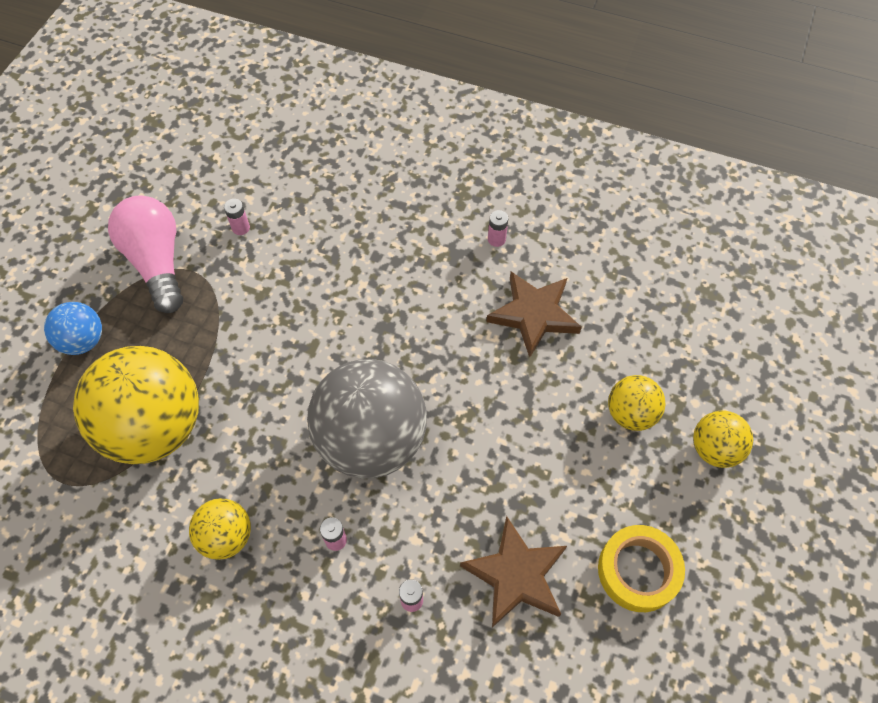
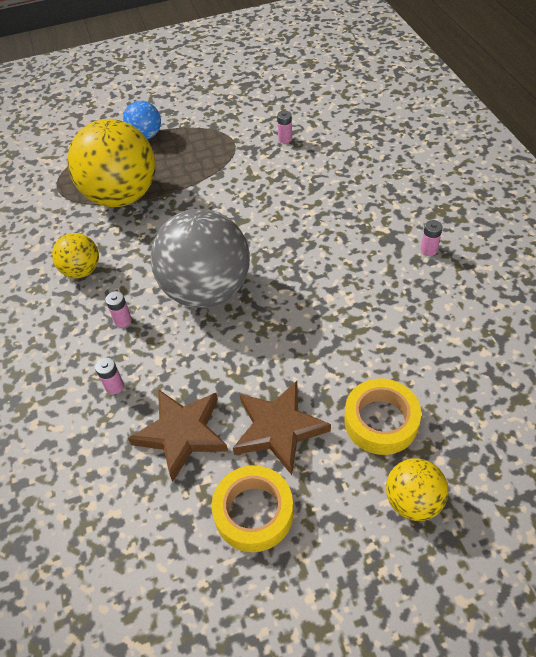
camera: 55 degrees right, 10 degrees down
(157, 262) = (223, 126): pink light bulb -> none
(534, 314) = (394, 309): brown star -> brown star (278, 428)
(630, 413) = (381, 421): yellow ball -> yellow tape

